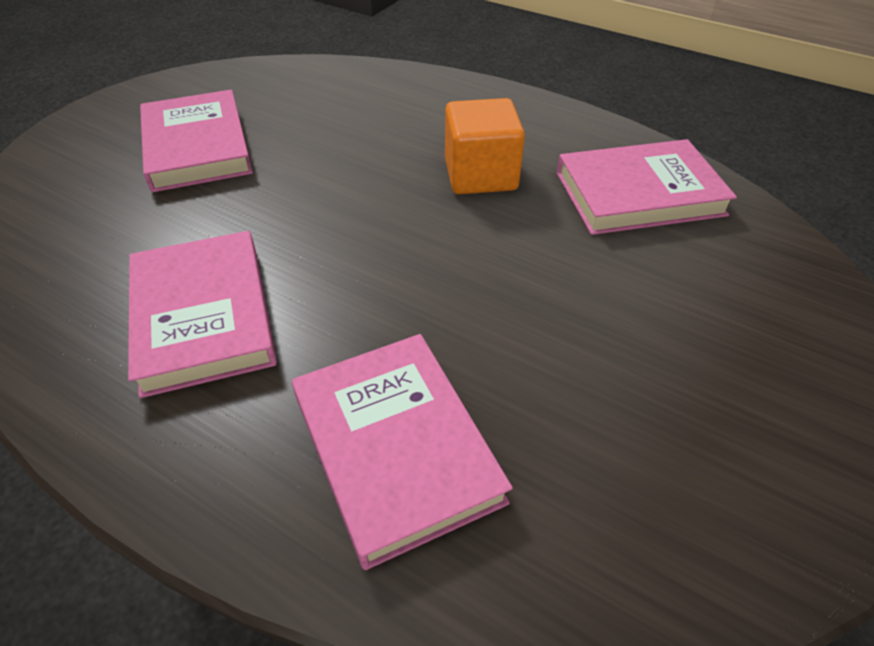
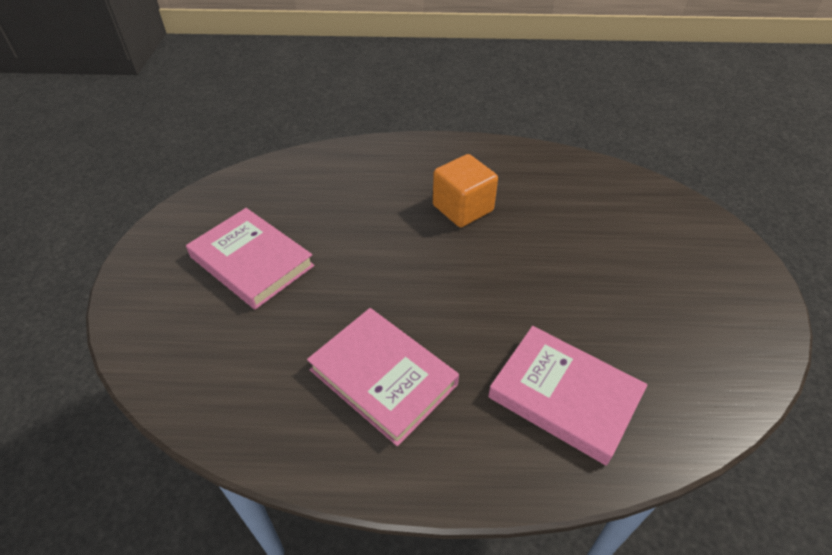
camera: 30 degrees left, 0 degrees up
(639, 194) = (560, 186): pink book -> none

